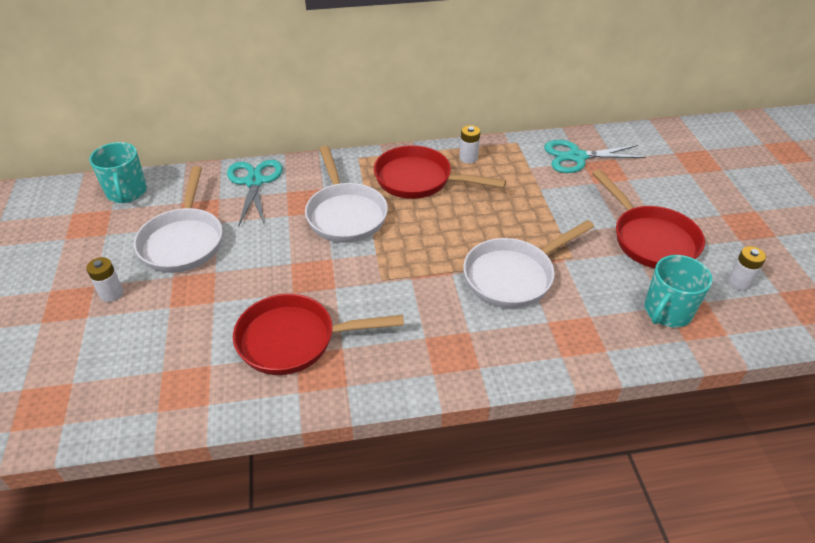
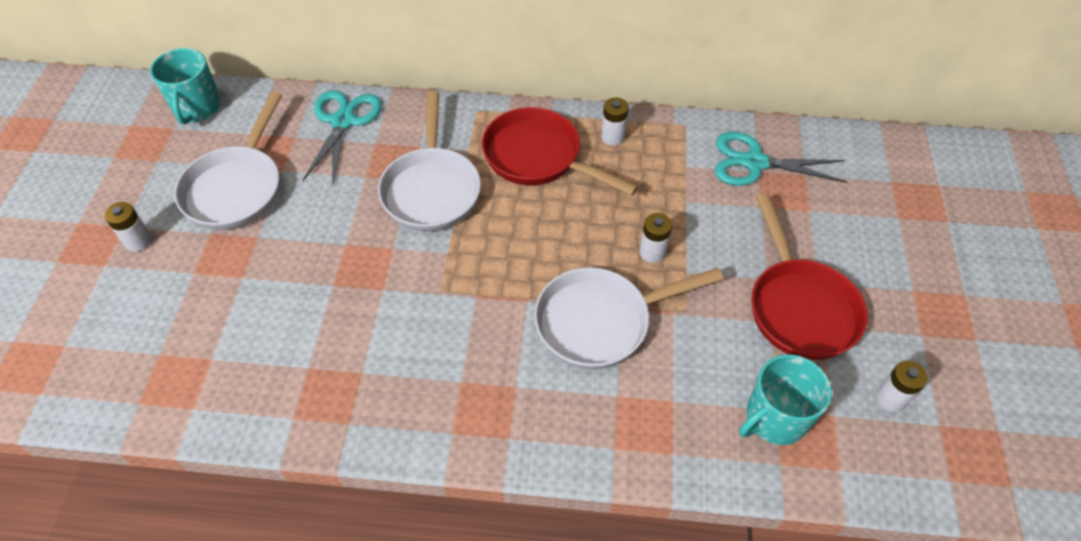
camera: 15 degrees right, 10 degrees up
(294, 340) = (312, 349): red pan -> none
(531, 225) = (652, 252): none -> white battery

